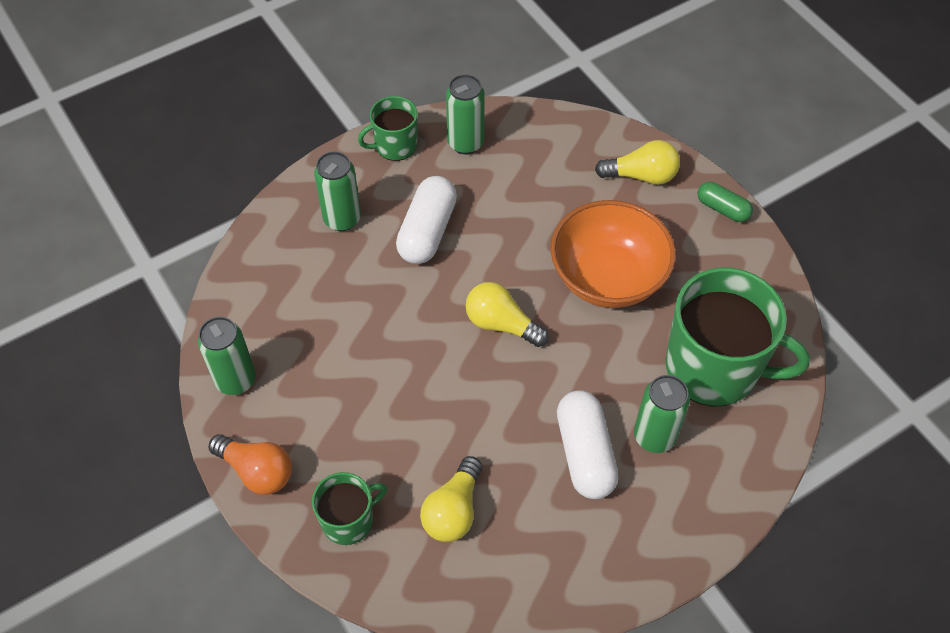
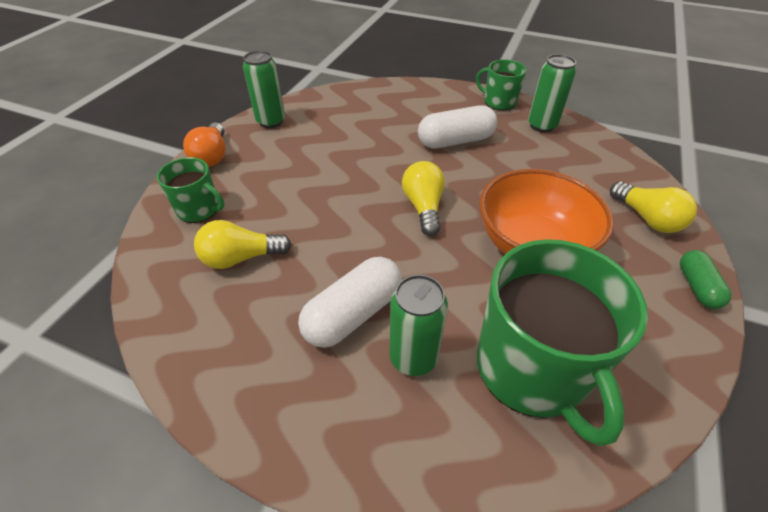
camera: 55 degrees right, 10 degrees down
(342, 219) = (422, 107): green can -> none

